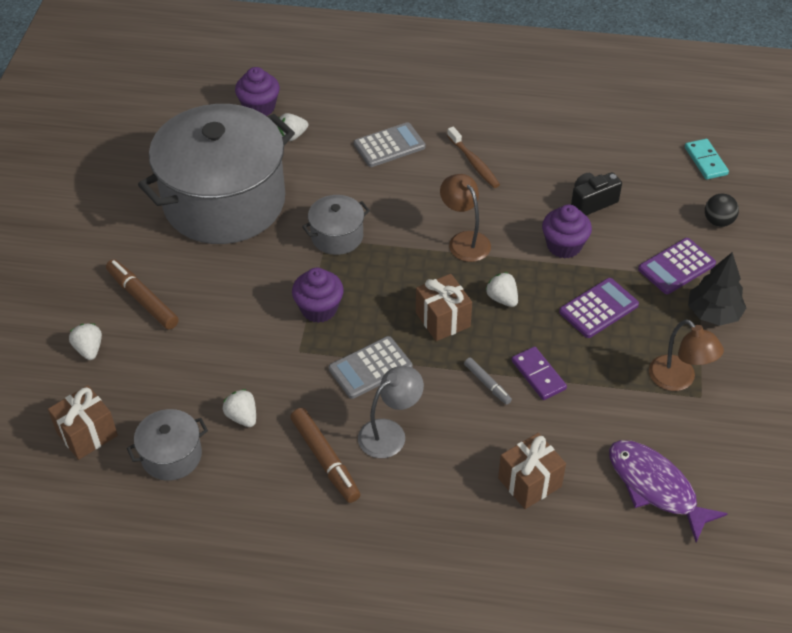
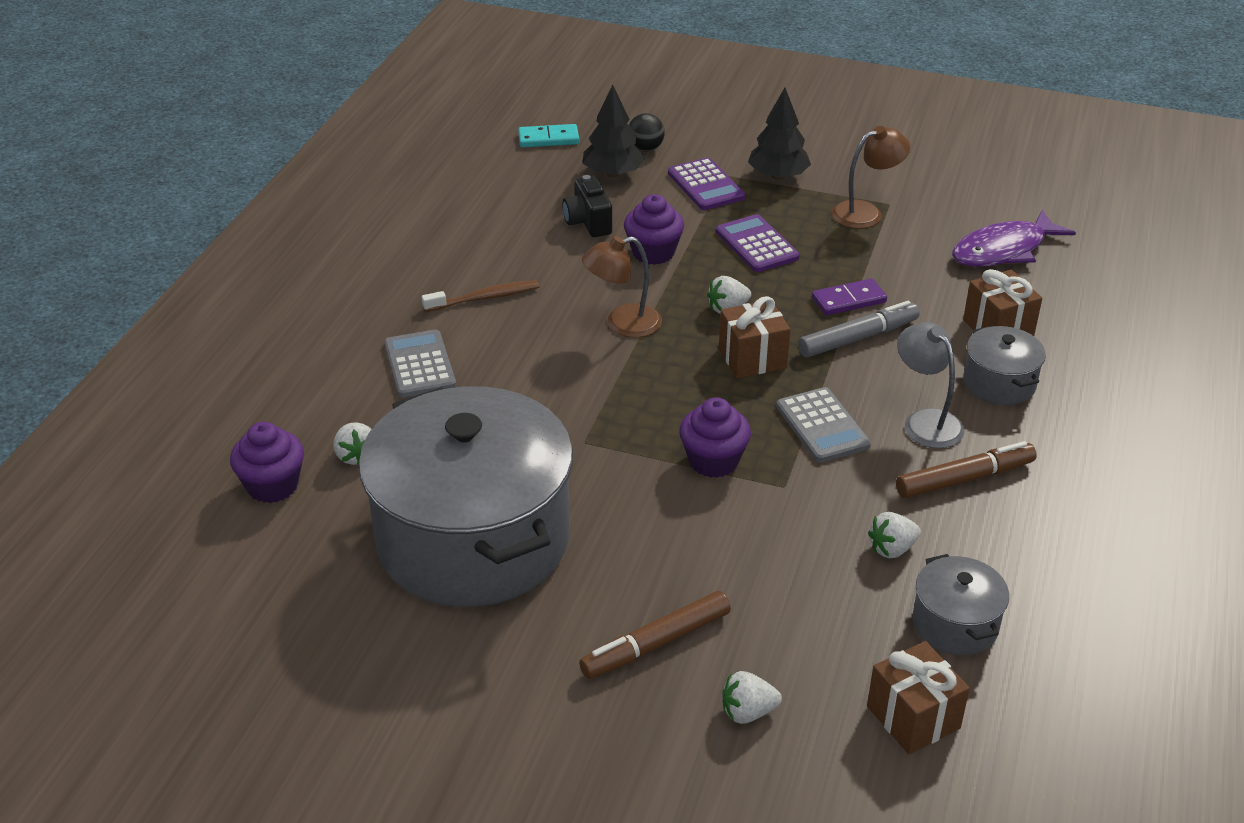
camera: 80 degrees left, 10 degrees down
(337, 236) = (582, 431): grey pot -> grey pot (999, 383)
(487, 384) = (858, 338): grey marker -> grey marker, size x1.74
(669, 206) = (612, 173): none -> black tree

